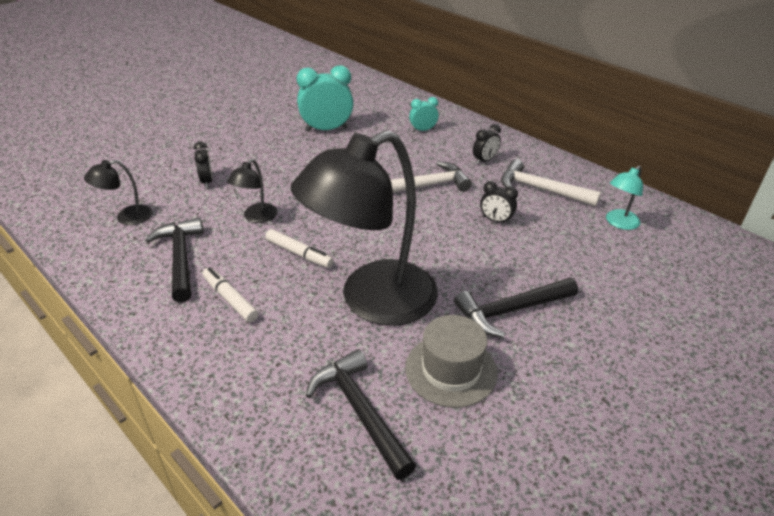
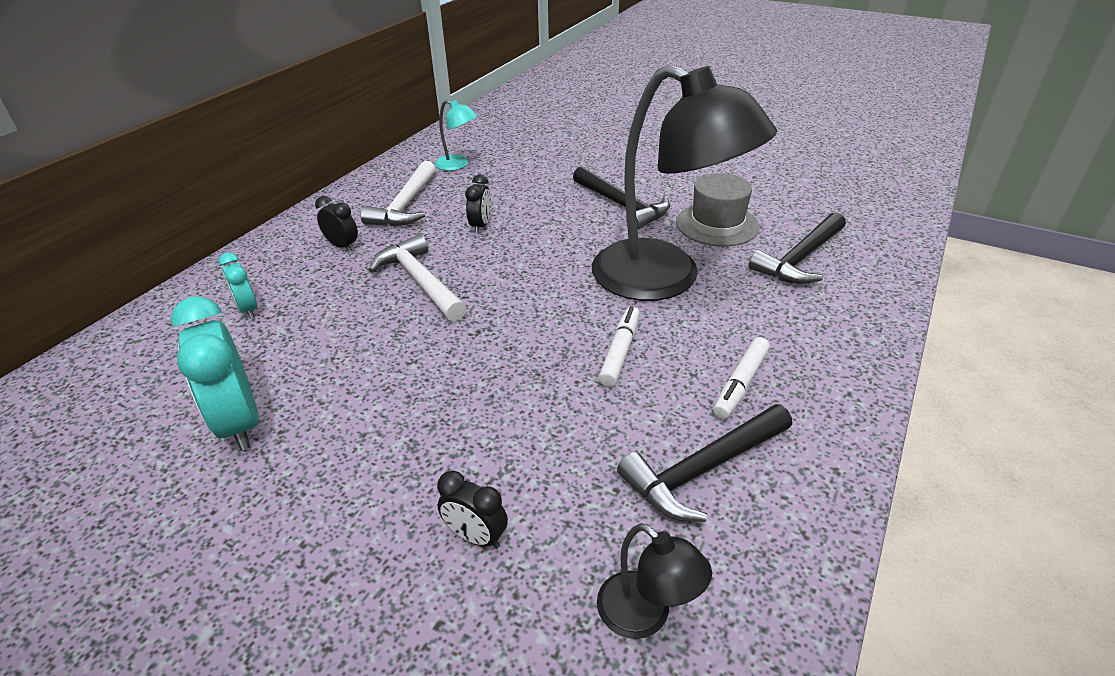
camera: 105 degrees left, 0 degrees up
(207, 182) = (476, 536): black clock -> black clock turned 120 degrees counterclockwise
(256, 217) = (560, 421): black lamp -> none

